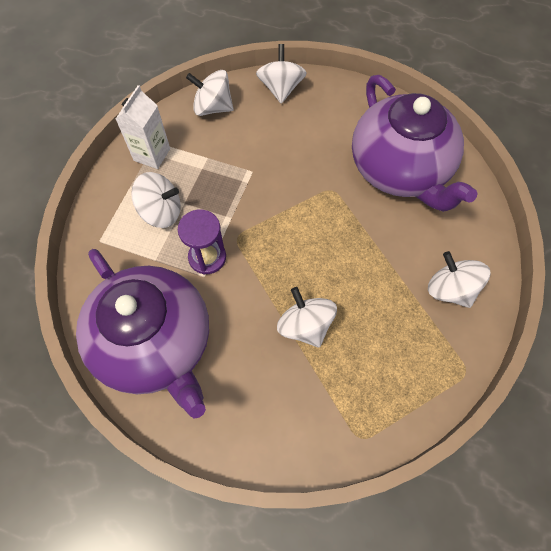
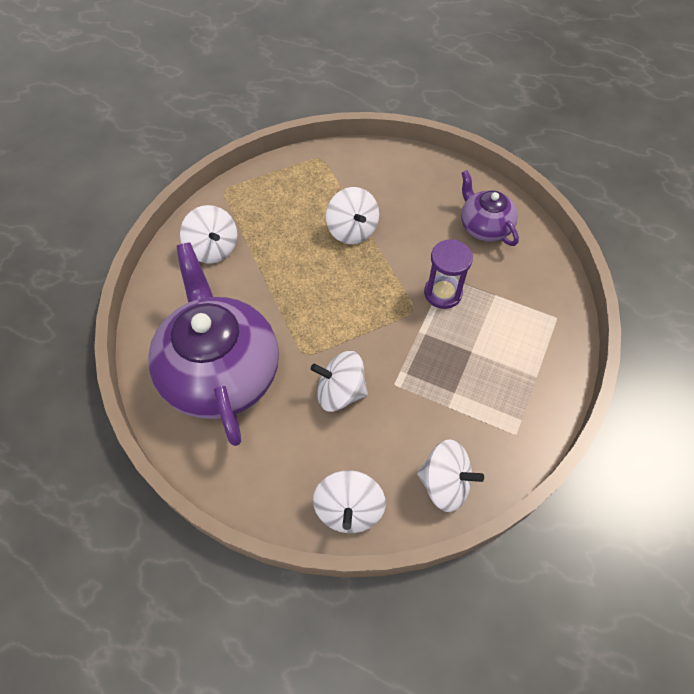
camera: 175 degrees left, 5 degrees down
(152, 154) = (517, 416): white carton -> none
(156, 343) = (484, 226): purple teapot -> purple teapot, size x0.51
(161, 212) = (496, 343): white spinning top -> white spinning top (340, 392)

